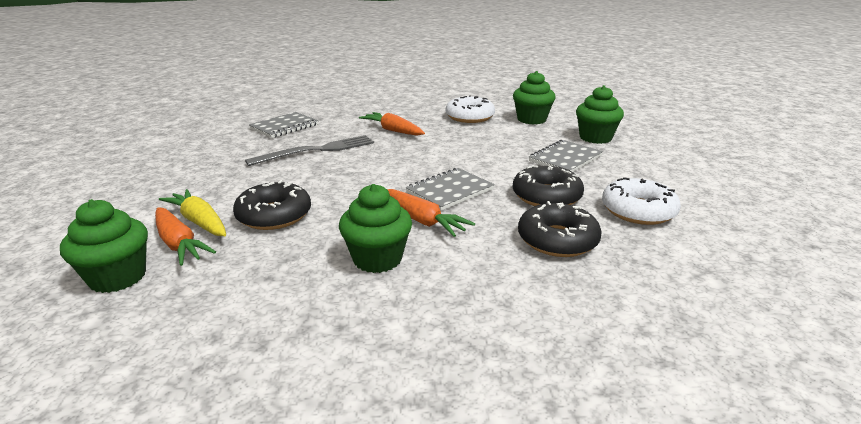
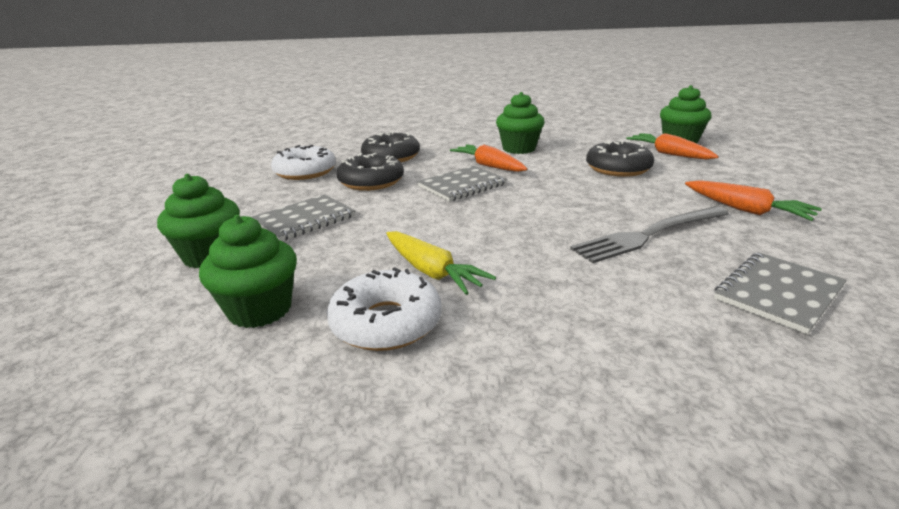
camera: 175 degrees left, 0 degrees up
(199, 222) = (677, 165): yellow carrot -> yellow carrot (431, 271)
(393, 131) = (548, 278): orange carrot -> orange carrot (746, 210)

